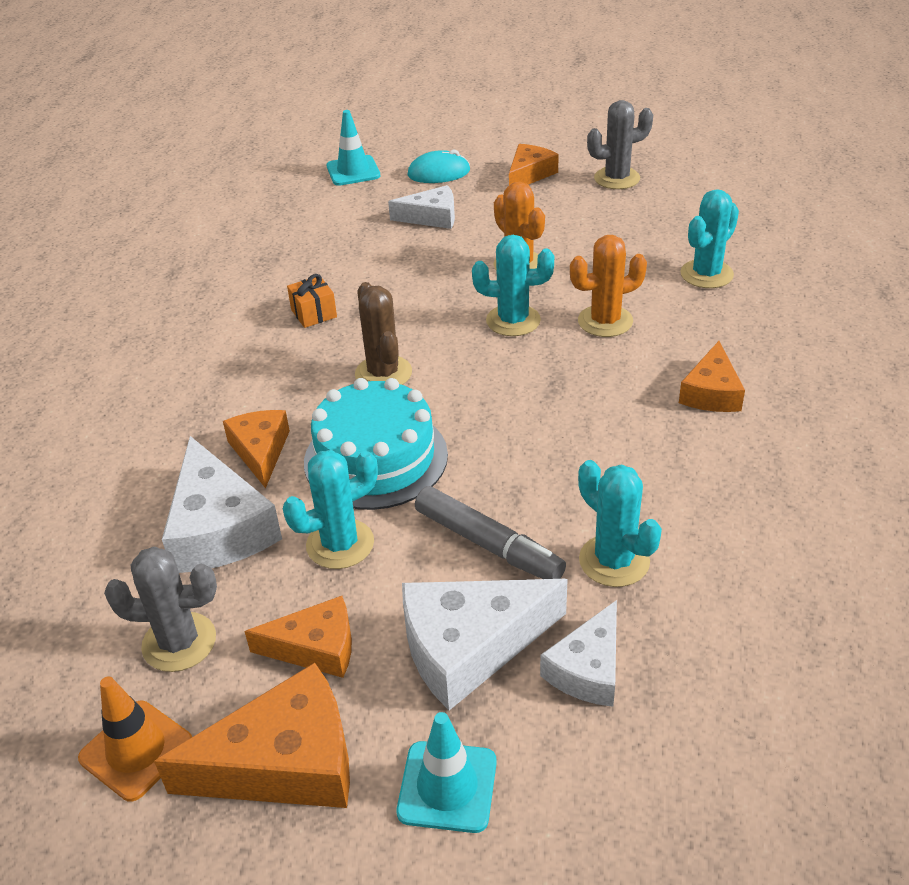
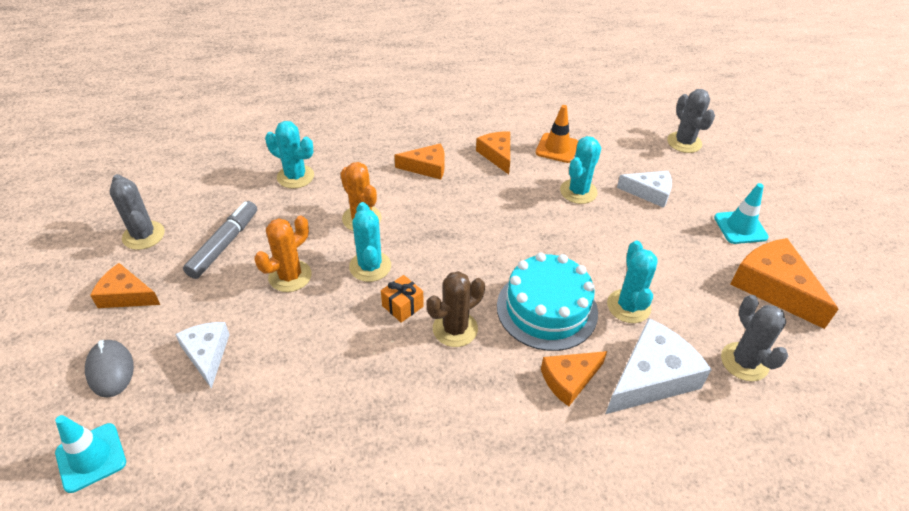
camera: 110 degrees left, 5 degrees up
(136, 750) = (816, 353): orange traffic cone -> orange traffic cone (557, 148)
(314, 313) = (384, 403): orange gift -> orange gift (402, 306)
(316, 648) = (704, 295): orange cheese -> orange cheese (497, 155)
(340, 544) = (628, 306): turquoise cactus -> turquoise cactus turned 45 degrees clockwise
(439, 173) = (110, 370): turquoise mouse -> grey mouse
(469, 647) = (664, 234): white cheese -> none
(488, 545) = (593, 240): grey marker -> grey marker (224, 244)
(756, 811) = (684, 142): none -> grey cactus

